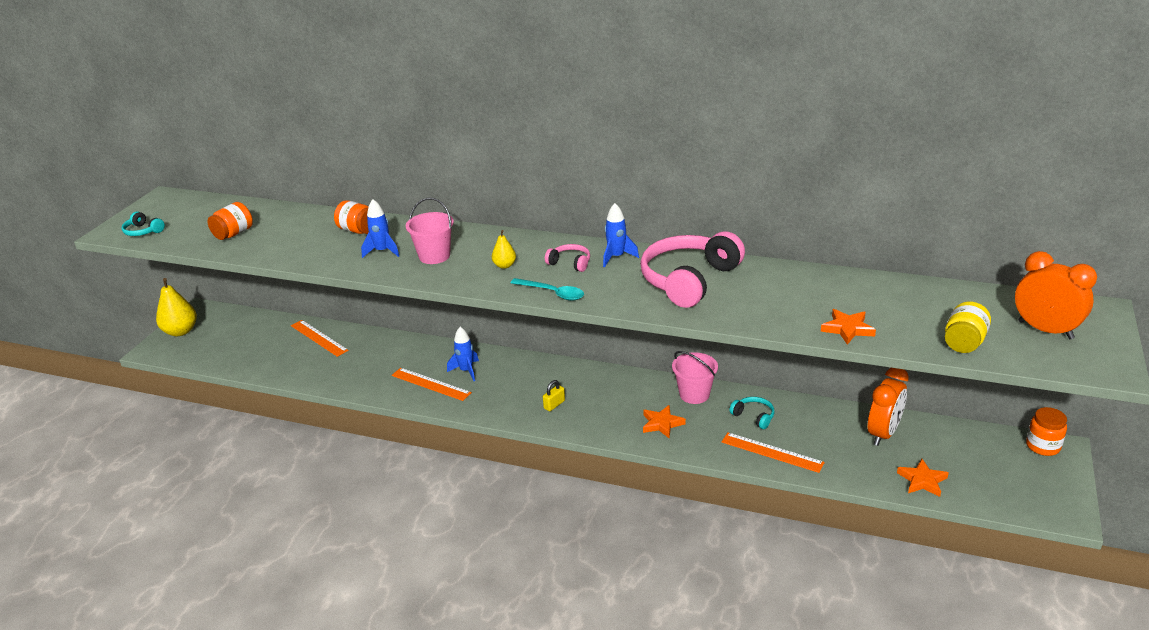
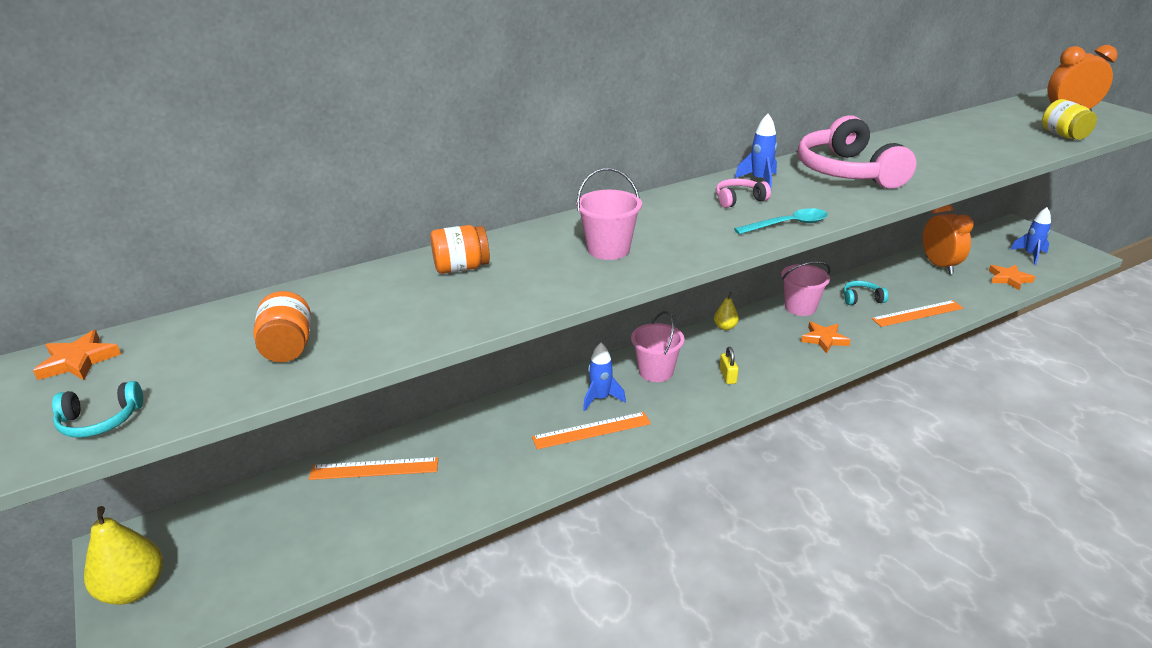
camera: 50 degrees left, 0 degrees up
(382, 251) = (543, 271): blue rocket -> blue rocket (1030, 255)
(504, 265) = (693, 226): yellow pear -> yellow pear (725, 327)
(522, 375) = (656, 371): none -> pink bucket
(847, 329) = (1003, 155): orange star -> orange star (79, 361)
(1043, 446) = (1007, 228): orange jar -> none

